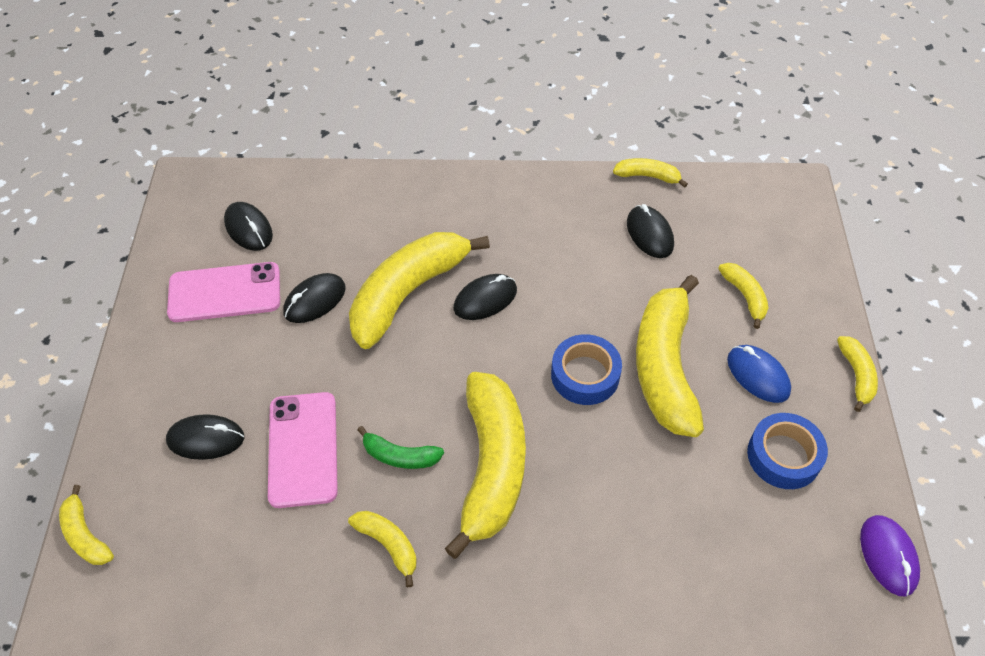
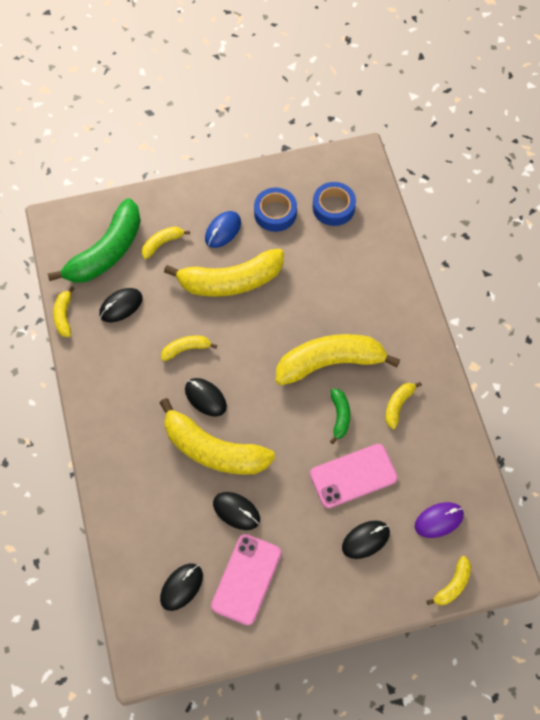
camera: 105 degrees left, 10 degrees up
(206, 439) = (365, 540): black mouse -> black mouse turned 75 degrees clockwise
(225, 293) = (246, 579): pink phone -> pink phone turned 45 degrees clockwise
(585, 375) = (249, 325): blue tape -> blue tape (333, 207)
(739, 232) = (106, 252): none -> green banana
(856, 376) = (208, 180): yellow banana -> yellow banana (186, 349)
(888, 556) = (321, 162): purple mouse -> purple mouse (439, 520)

